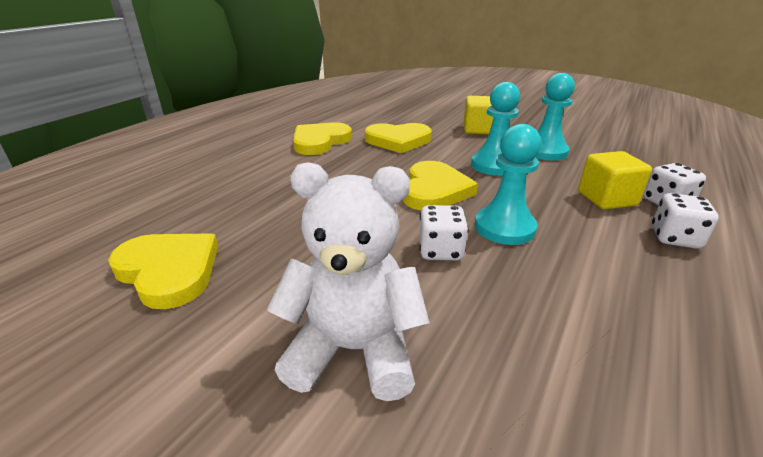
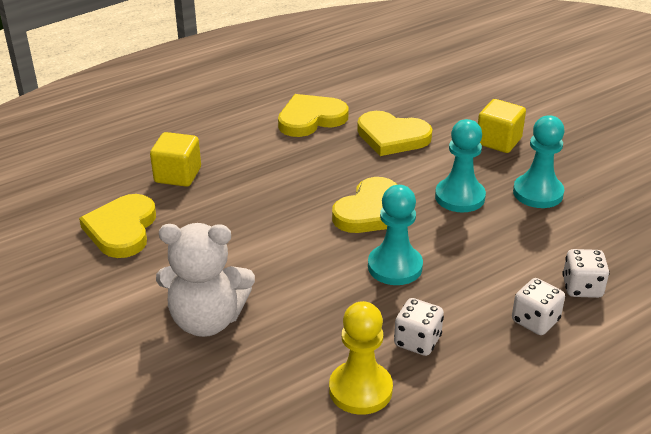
camera: 25 degrees right, 5 degrees up
(169, 271) = (122, 229): yellow heart -> yellow heart turned 150 degrees counterclockwise
(353, 350) = (207, 320): white teddy bear -> white teddy bear turned 150 degrees clockwise
(440, 251) = (322, 271): white dice -> white dice (417, 341)
(606, 199) = (526, 266): yellow cube -> yellow cube (178, 175)
(627, 375) = (360, 389): none -> yellow pawn

